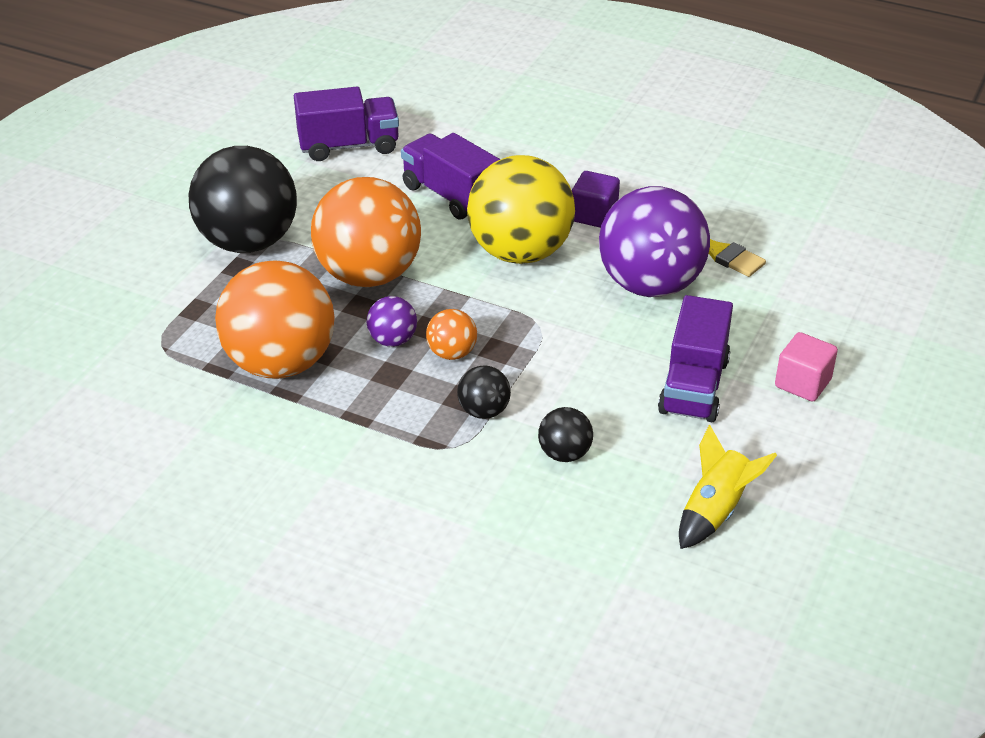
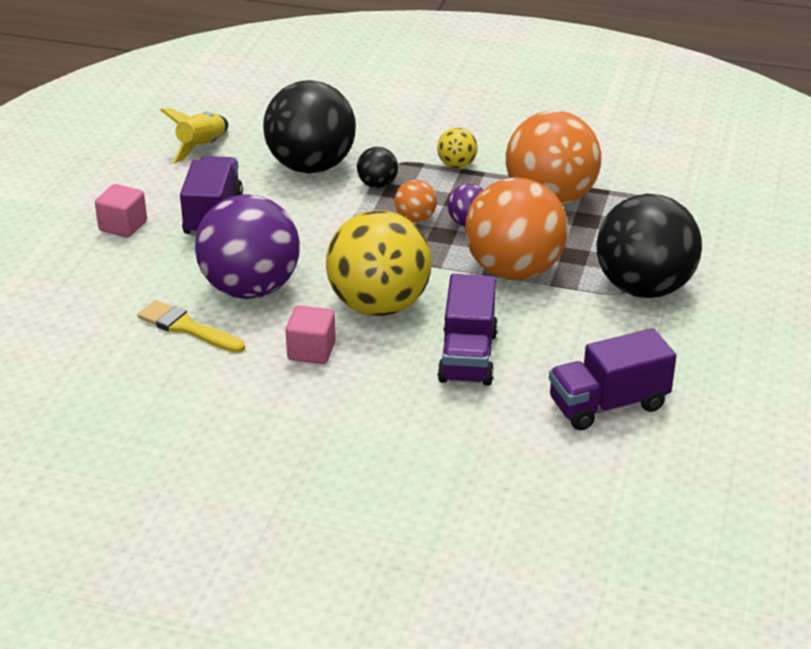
camera: 170 degrees right, 5 degrees down
(371, 432) = (457, 165): none -> yellow ball
(450, 195) = (468, 357): purple truck -> purple truck turned 60 degrees clockwise
(564, 454) = (311, 166): black ball -> black ball, size x2.26
(594, 215) = (311, 351): purple cube -> pink cube

